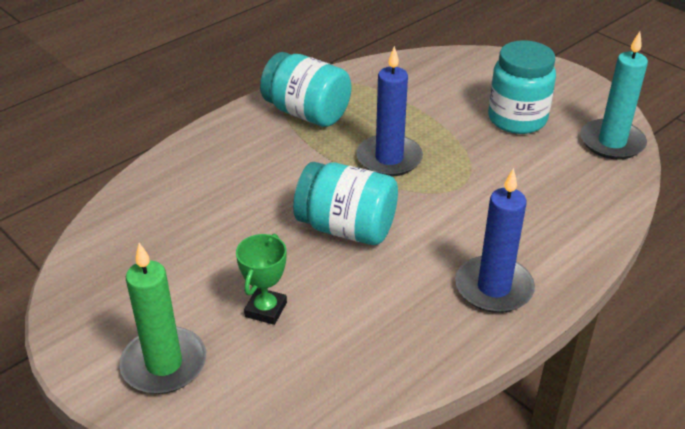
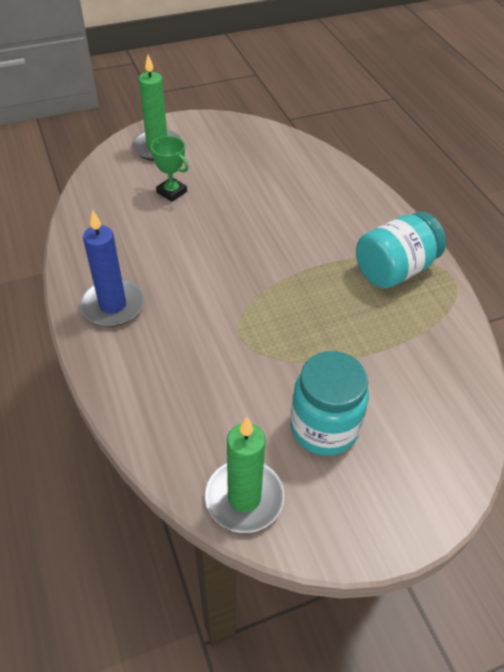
camera: 110 degrees right, 10 degrees up
(346, 228) = (226, 249): turquoise jar -> none
(389, 158) = (301, 301): blue candle -> none
(612, 142) = (244, 498): turquoise candle -> green candle

